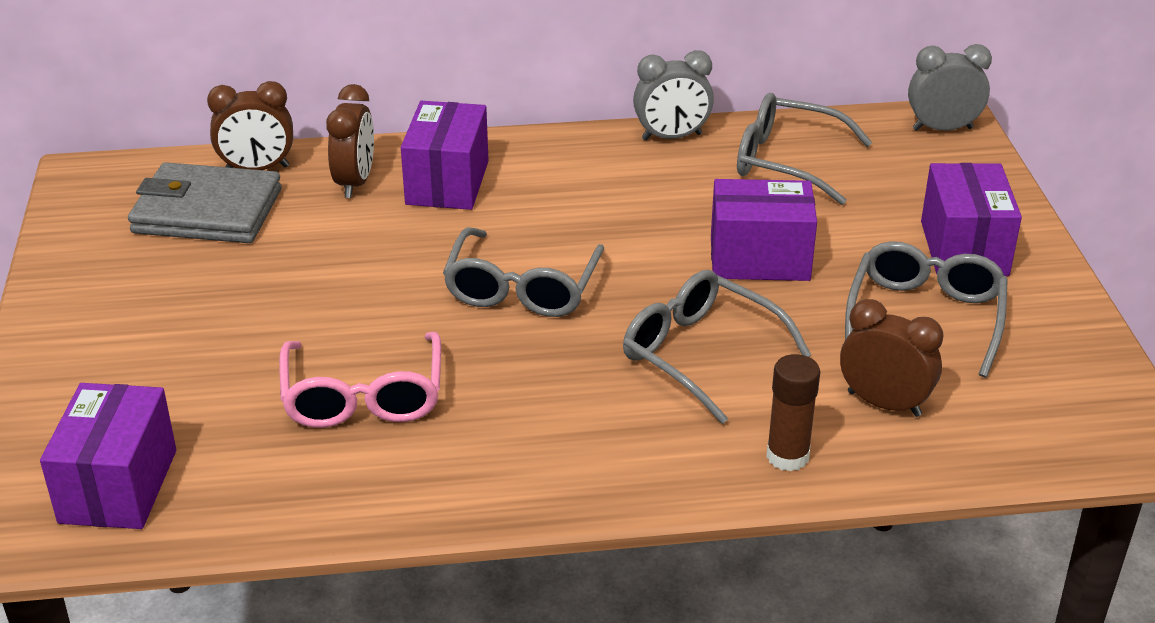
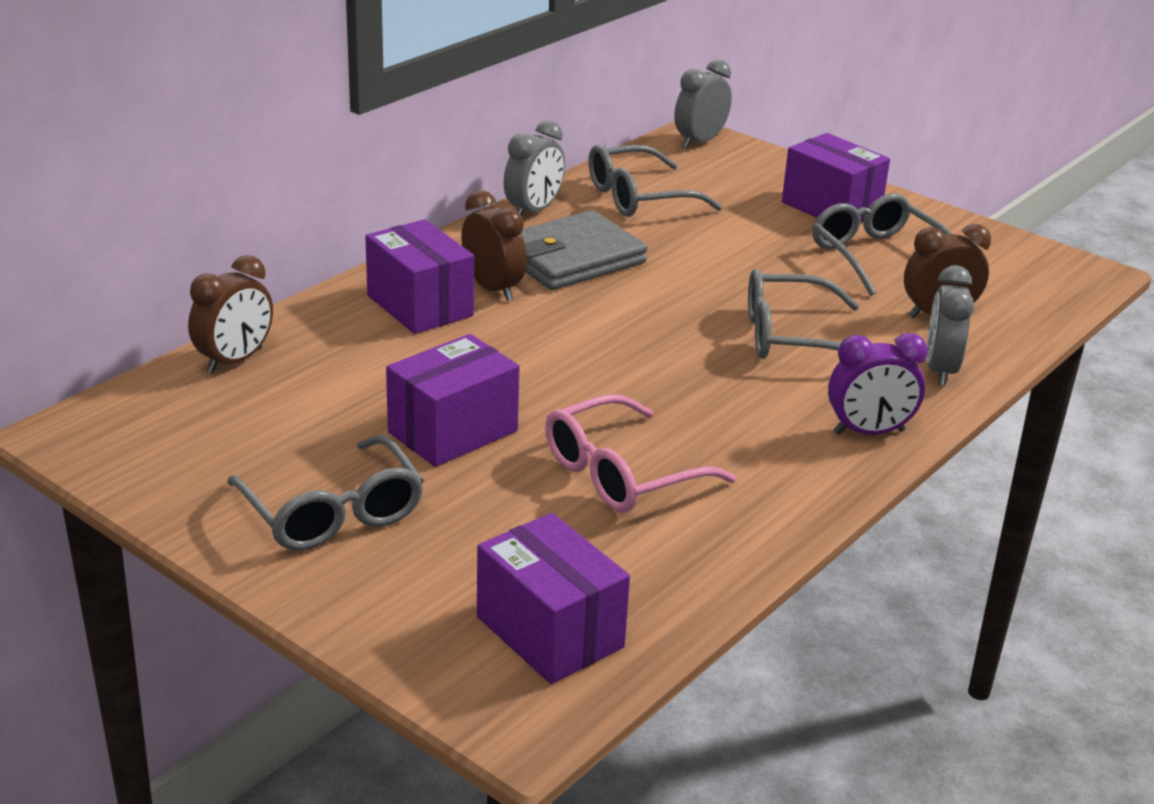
camera: 45 degrees left, 5 degrees down
(207, 211) = (248, 409): grey wallet -> grey wallet (572, 258)
(355, 183) = (342, 336): brown clock -> brown clock (493, 289)
(363, 396) = (621, 473): pink glasses -> pink glasses turned 105 degrees clockwise
(522, 288) = (605, 351): grey glasses -> grey glasses (332, 512)
(618, 475) = (869, 432): none -> purple clock
(759, 259) = (726, 264): purple box -> purple box (452, 431)
(787, 456) = (940, 370): brown glue stick -> grey clock

